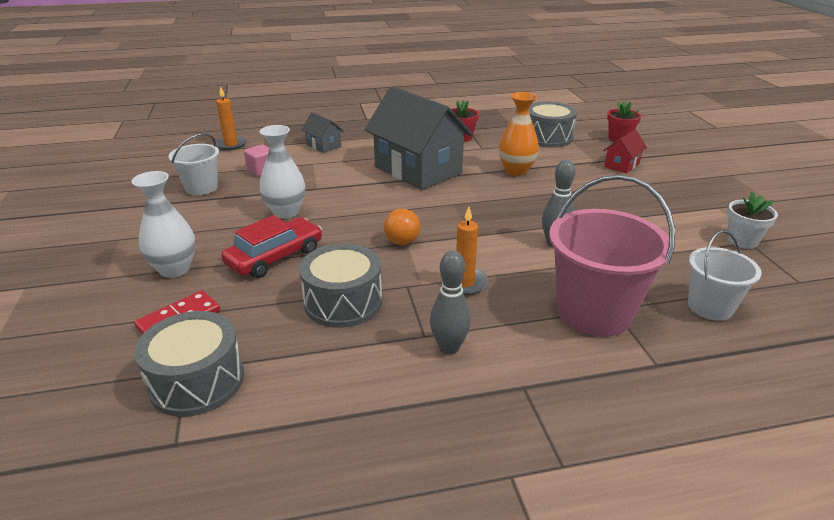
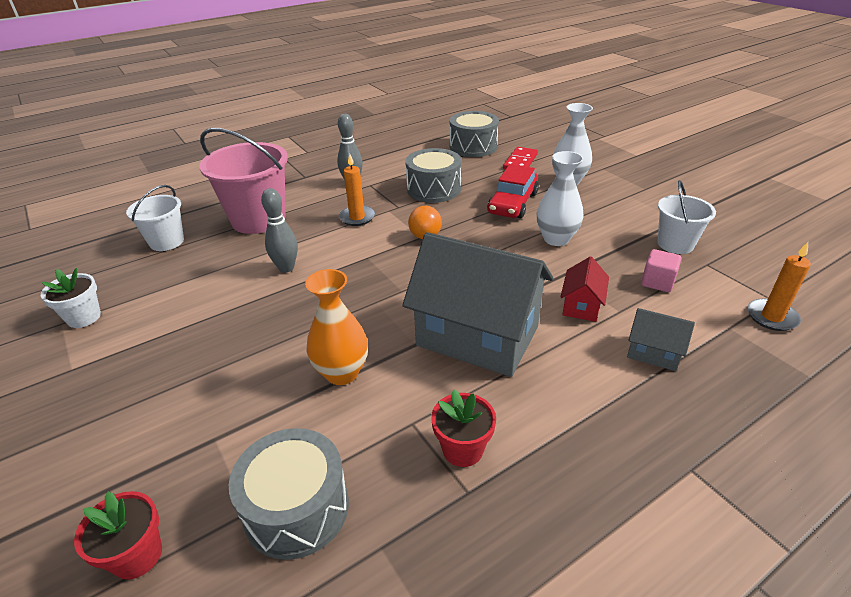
camera: 160 degrees right, 5 degrees up
(621, 165) = (168, 440): red house -> red house (581, 305)

